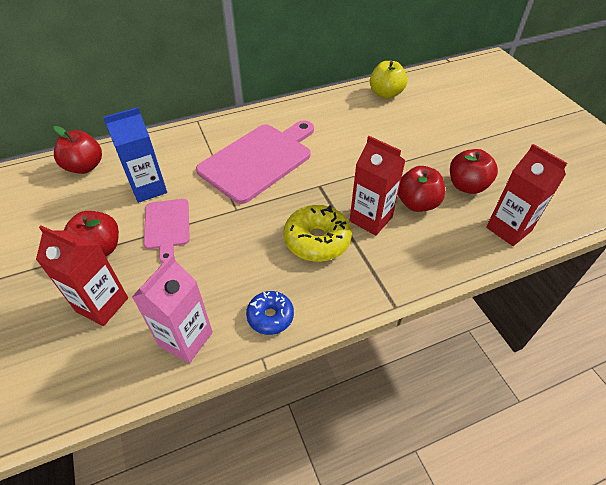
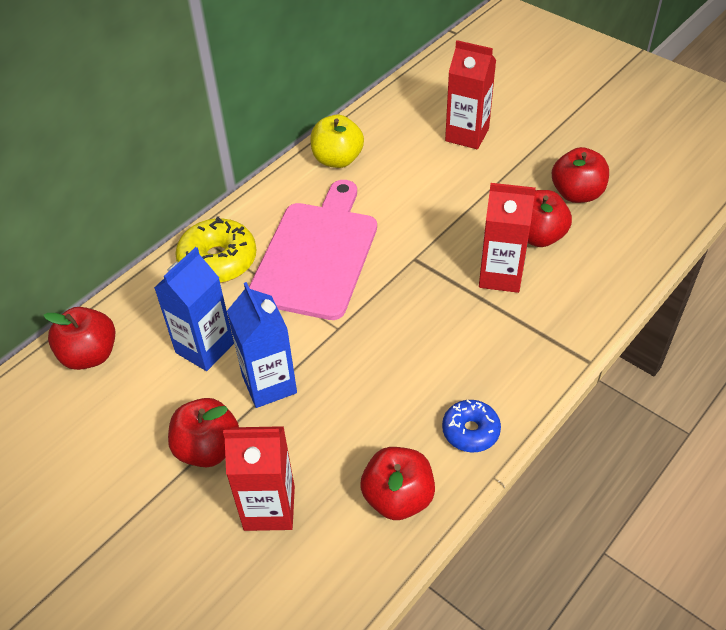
camera: 25 degrees left, 0 degrees up
(167, 226) = (269, 384): pink cutting board -> blue carton
(186, 339) = (398, 497): pink carton -> red apple
(317, 240) = (459, 325): yellow donut -> yellow donut (218, 260)
(386, 94) = (409, 106): yellow apple -> yellow apple (337, 159)
(508, 229) = (648, 228): red carton -> red carton (467, 135)

